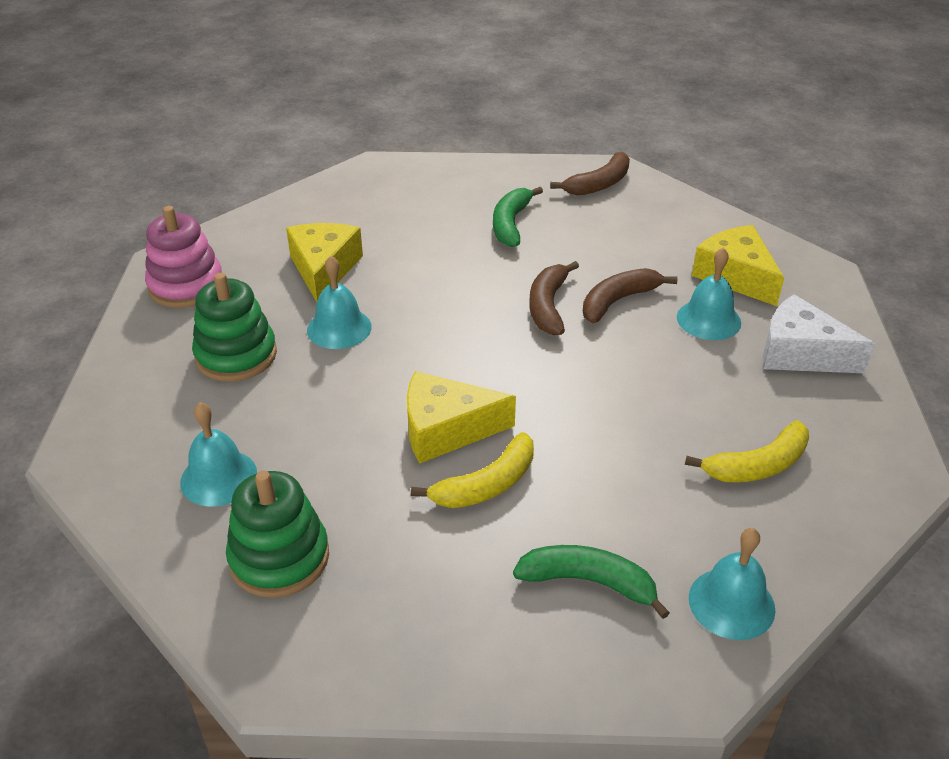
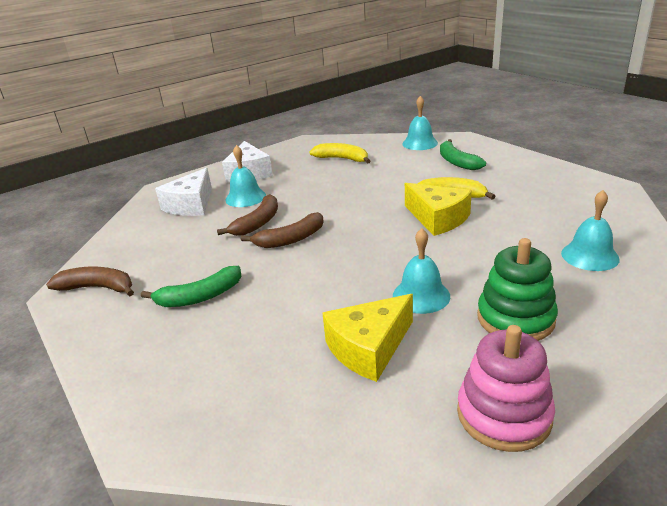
camera: 125 degrees left, 10 degrees down
(279, 557) = (581, 214): green stacking toy -> none
(618, 301) = (257, 223): brown banana -> brown banana turned 75 degrees counterclockwise
(735, 276) = (191, 205): yellow cheese -> white cheese

